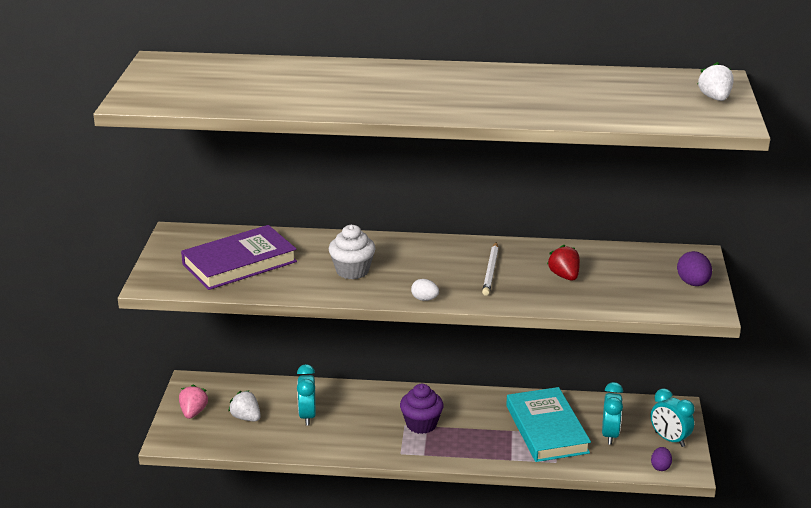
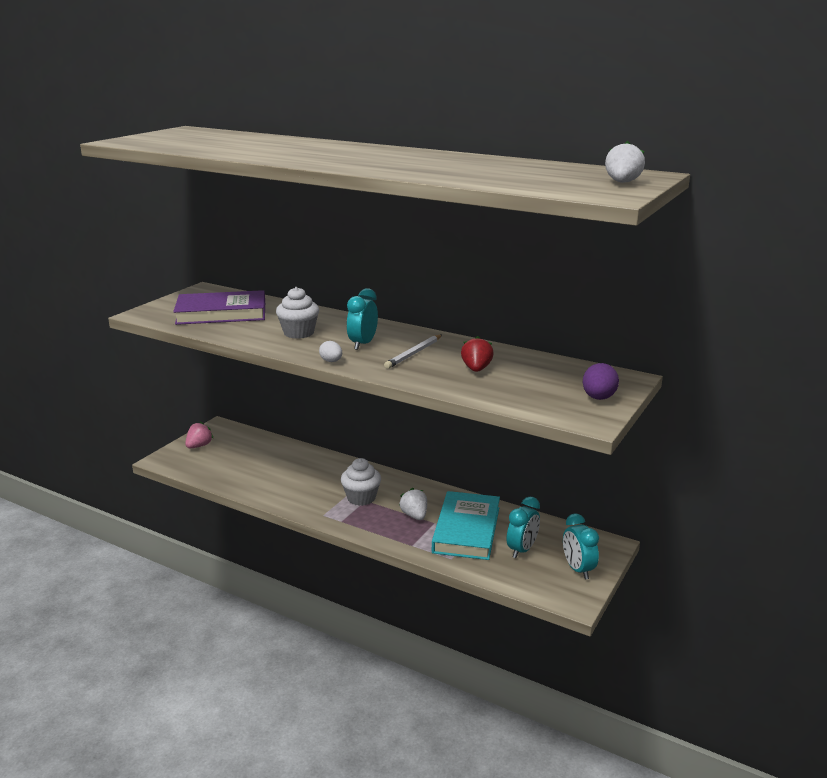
camera: 25 degrees right, 5 degrees down
(246, 418) = (232, 459): white strawberry -> white strawberry (414, 515)
(307, 416) = (278, 469): turquoise clock -> turquoise clock (363, 344)
(421, 424) = (361, 498): purple cupcake -> white cupcake
(660, 467) = (548, 590): purple egg -> none

